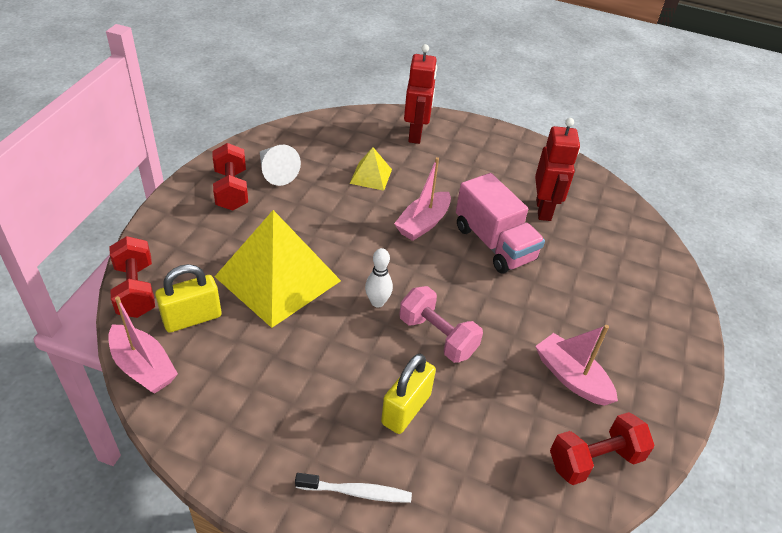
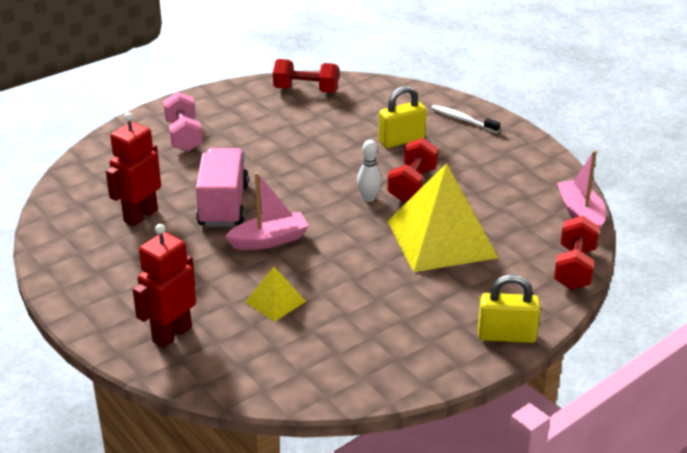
camera: 145 degrees left, 10 degrees down
(192, 318) = (531, 233): yellow padlock -> yellow padlock (506, 336)
(231, 190) = (441, 335): red dumbbell -> red dumbbell (412, 185)
(275, 172) = (378, 340): white cone -> none
(437, 336) = (342, 165): pink dumbbell -> pink dumbbell (183, 136)
(571, 377) = (272, 121): pink boat -> none

